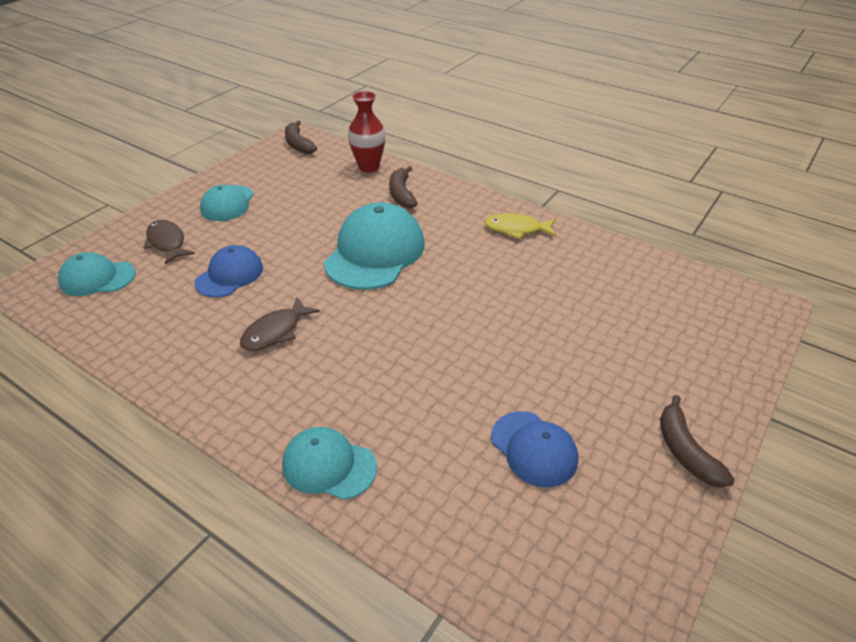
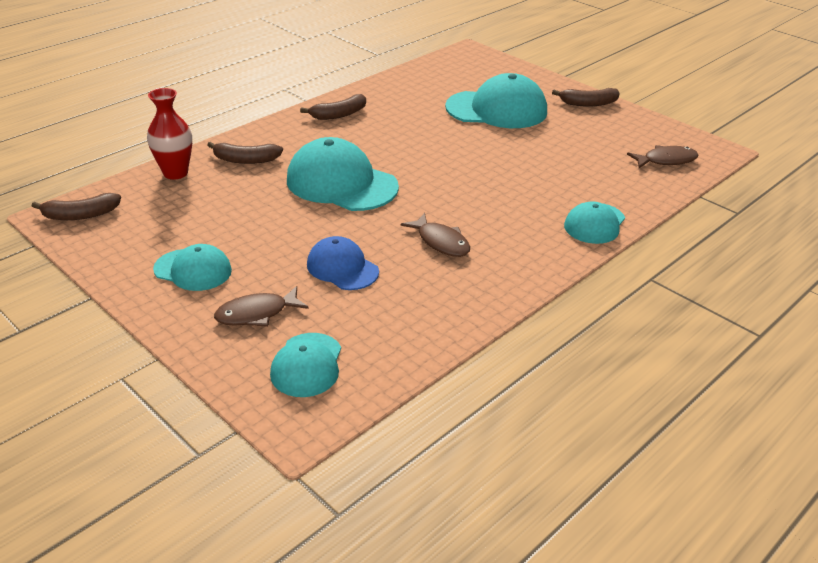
camera: 80 degrees left, 5 degrees down
(516, 229) = (339, 114): yellow fish -> brown banana
(534, 449) = (584, 147): blue cap -> none
(536, 562) = (666, 160): none -> brown fish
(601, 349) = (497, 109): none -> turquoise cap

